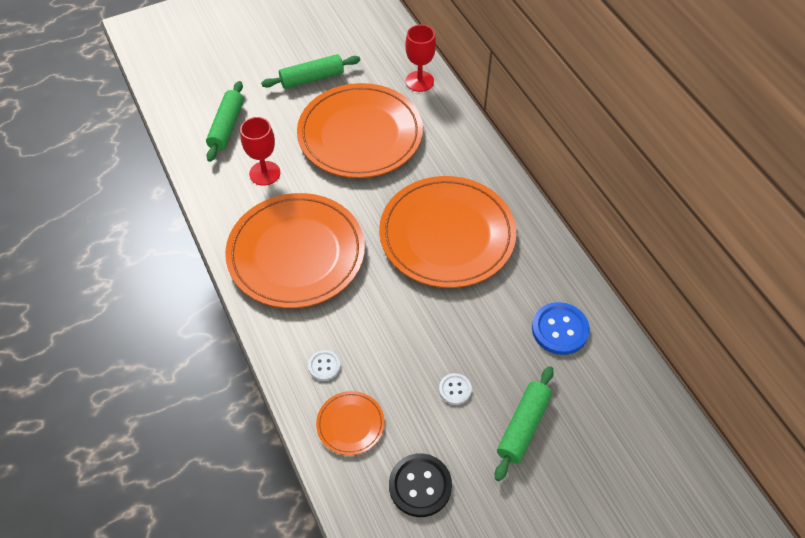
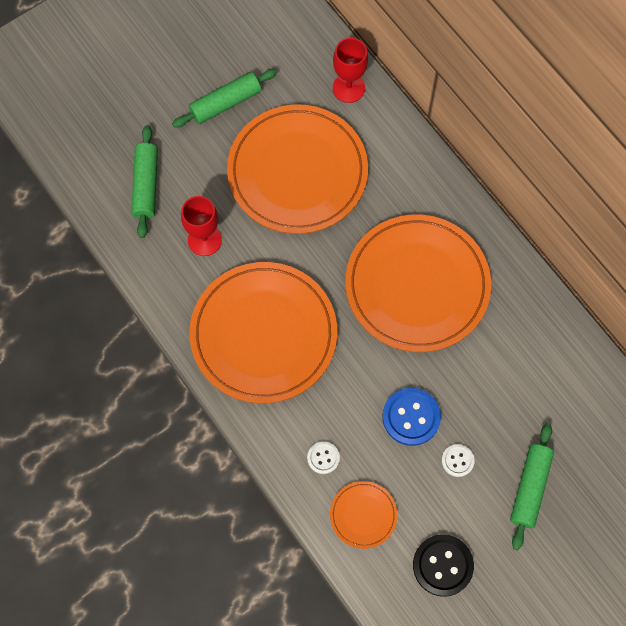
camera: 10 degrees left, 15 degrees up
(560, 329) = (550, 377): blue button -> blue button (411, 417)

